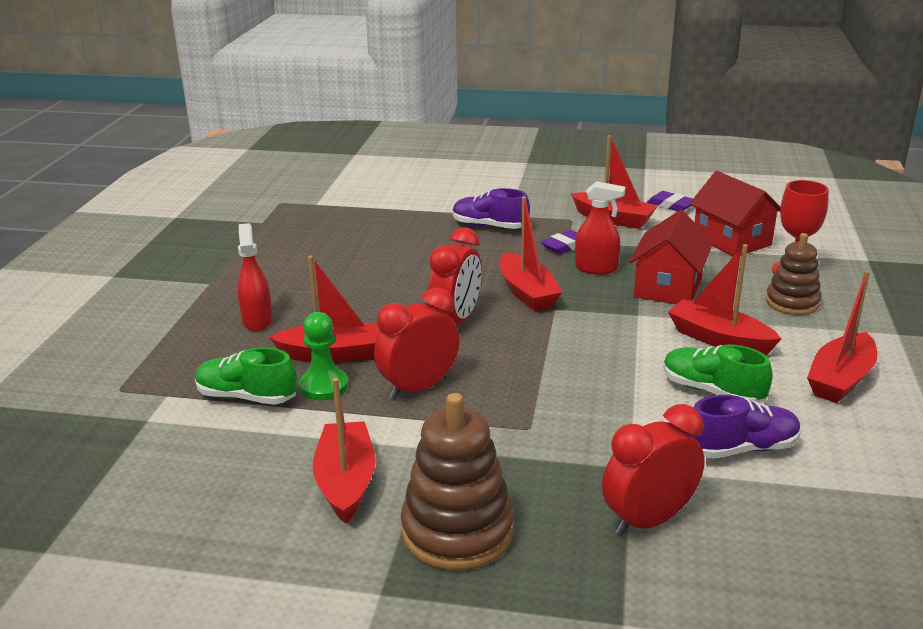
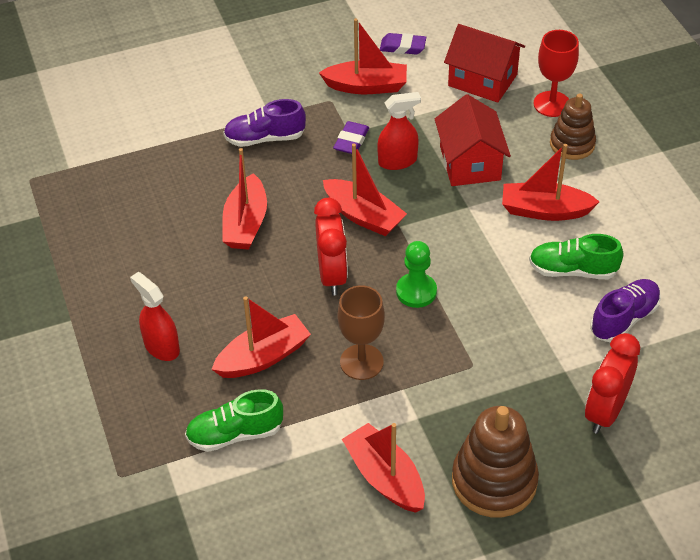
camera: 30 degrees left, 20 degrees up
(324, 386) = (287, 394): green pawn -> green pawn (416, 292)
(419, 387) = (361, 362): red clock -> brown goblet
(840, 379) = (649, 219): red boat -> red boat (246, 223)

